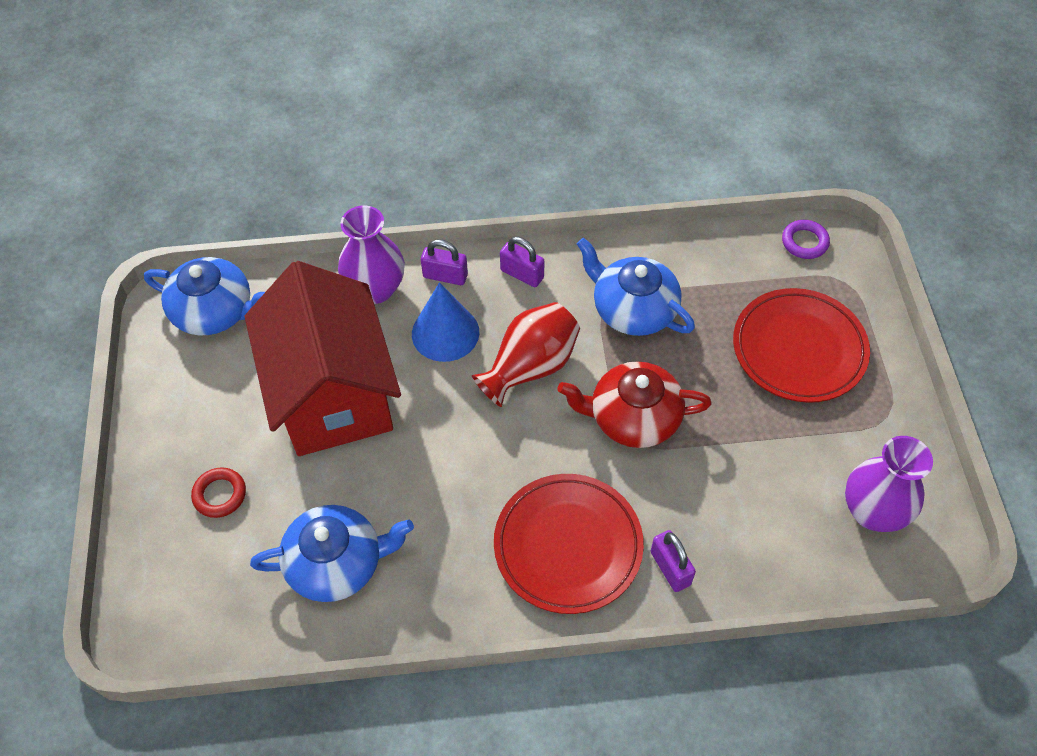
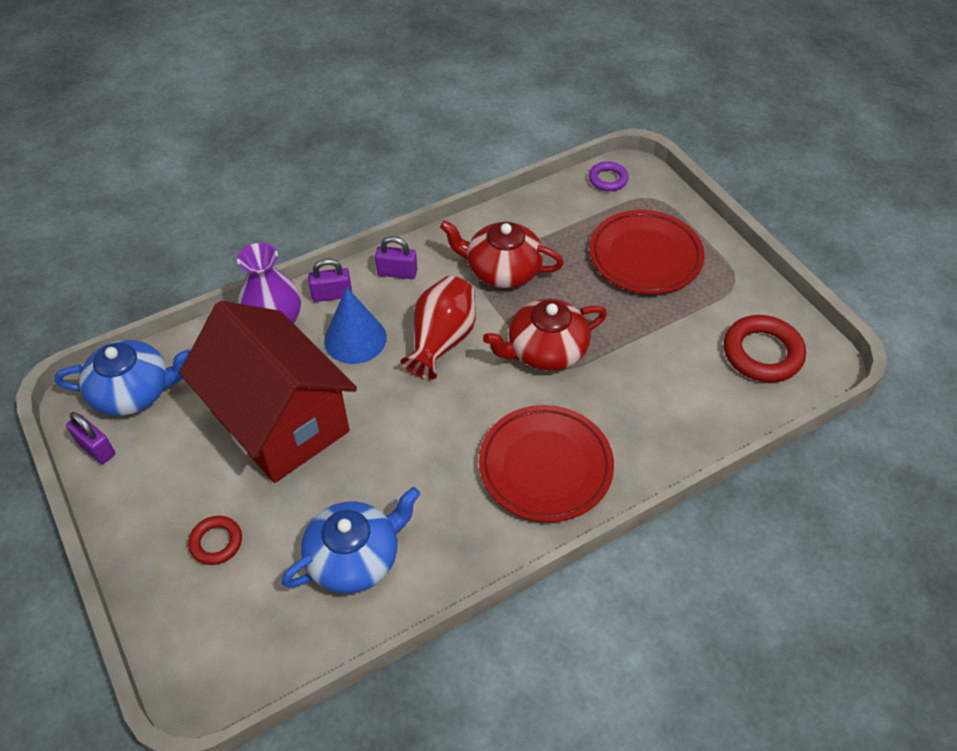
camera: 25 degrees left, 5 degrees down
(633, 309) = (502, 269): blue teapot -> red teapot
(670, 568) = (635, 452): purple padlock -> purple padlock (96, 448)
(872, 512) = (762, 353): purple vase -> red ring

